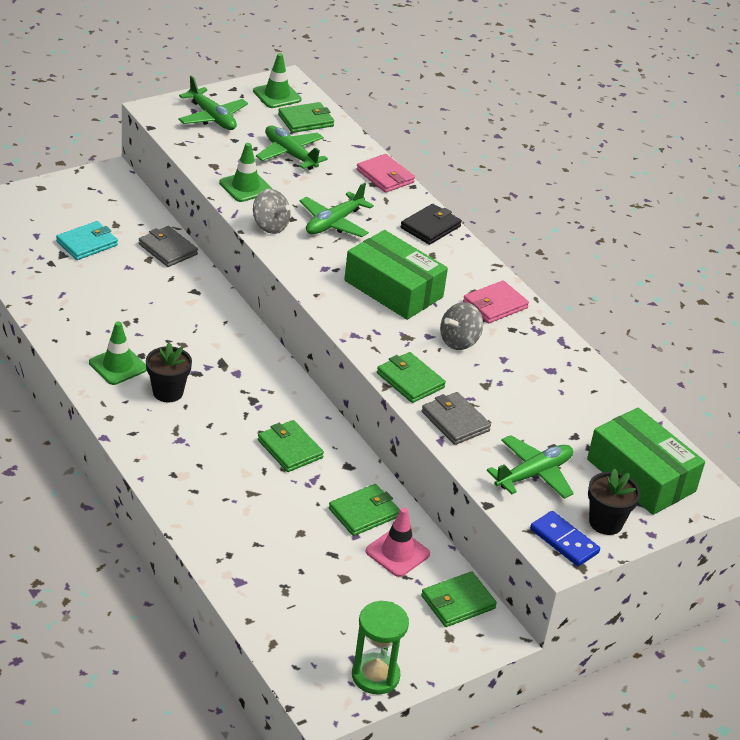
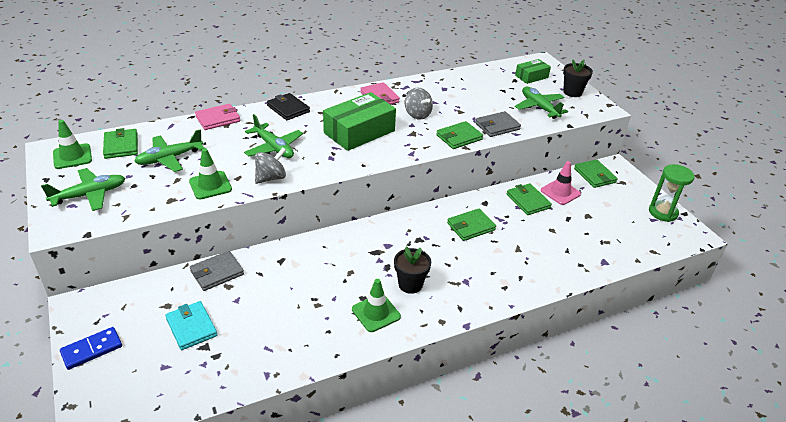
camera: 80 degrees left, 0 degrees up
(564, 541) = (591, 106): blue domino -> blue domino (92, 350)
(641, 475) = (531, 76): green box -> green box, size x0.55

